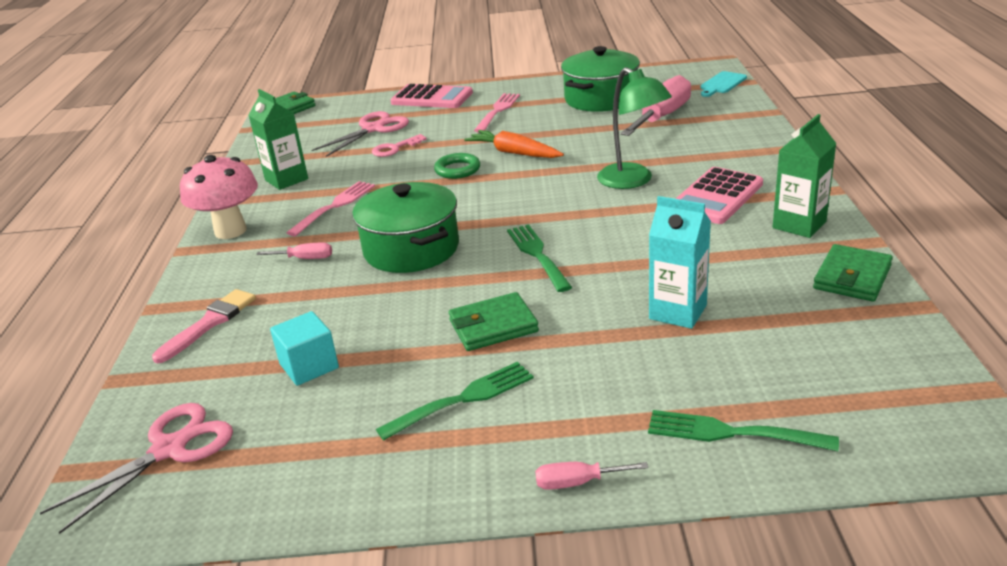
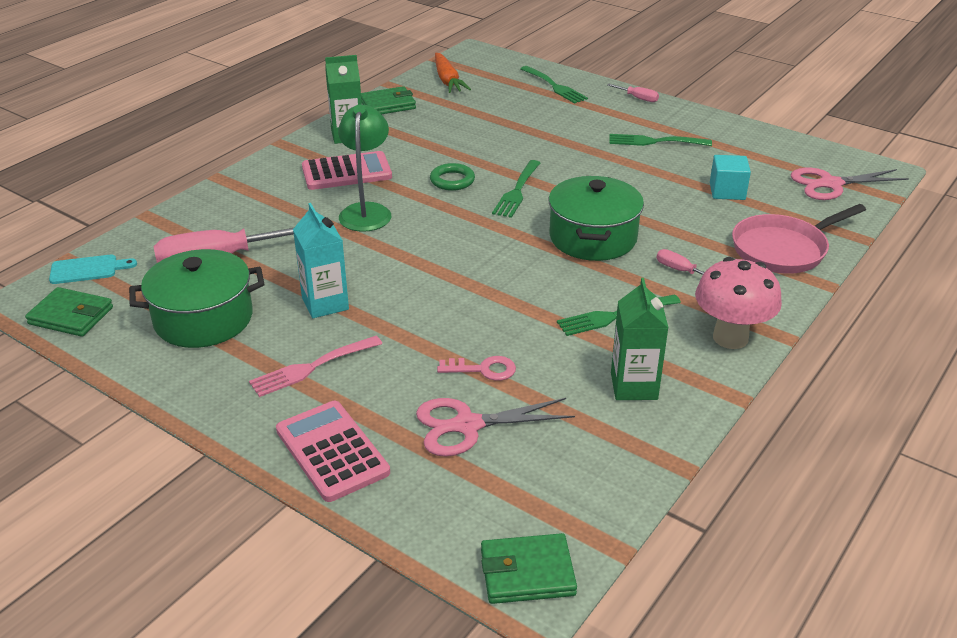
camera: 145 degrees left, 5 degrees up
(209, 323) = (783, 249): pink brush -> pink pan
(335, 206) = (614, 316): pink fork -> green fork
(457, 170) = (465, 299): green ring -> green ring (452, 180)
(493, 326) = (599, 165): green wallet -> green wallet (71, 316)
(514, 153) = (393, 291): orange carrot -> orange carrot (447, 80)
(678, 312) = (496, 129): turquoise carton -> turquoise carton (325, 303)

